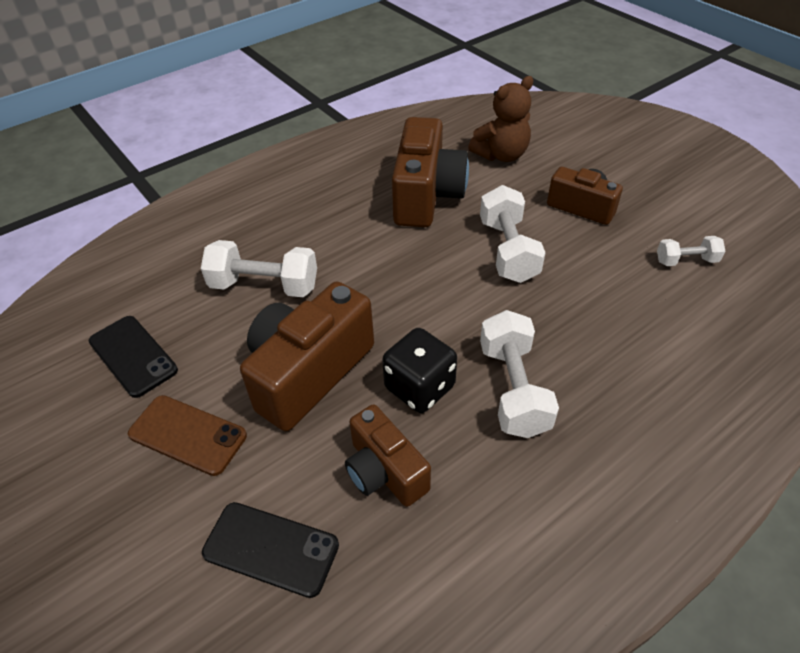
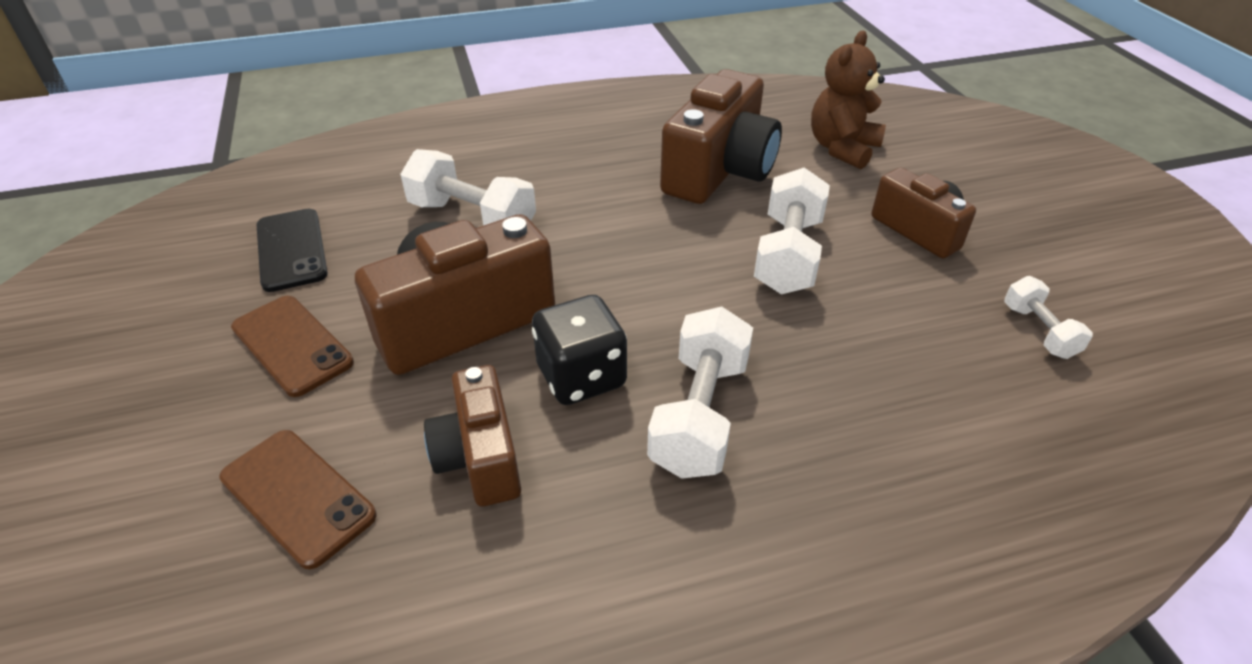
camera: 20 degrees right, 5 degrees down
(271, 548) = (298, 496): black phone -> brown phone
(501, 155) = (842, 149): brown teddy bear -> brown teddy bear turned 135 degrees clockwise
(686, 261) = (1038, 331): white dumbbell -> white dumbbell turned 60 degrees clockwise

